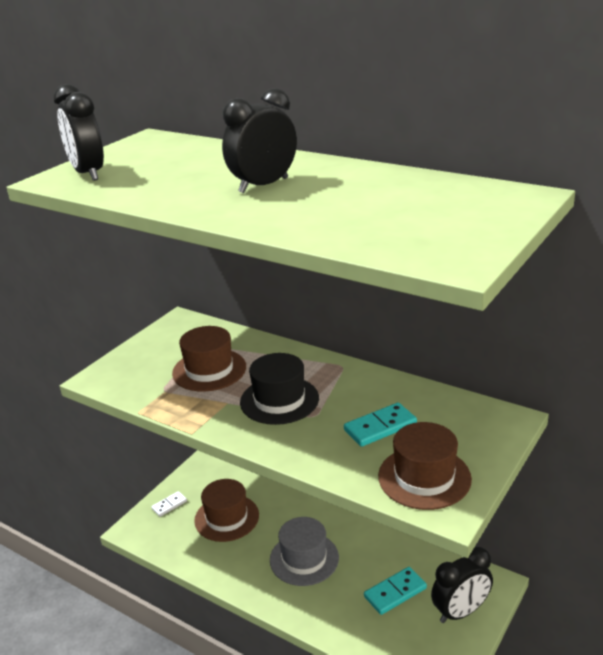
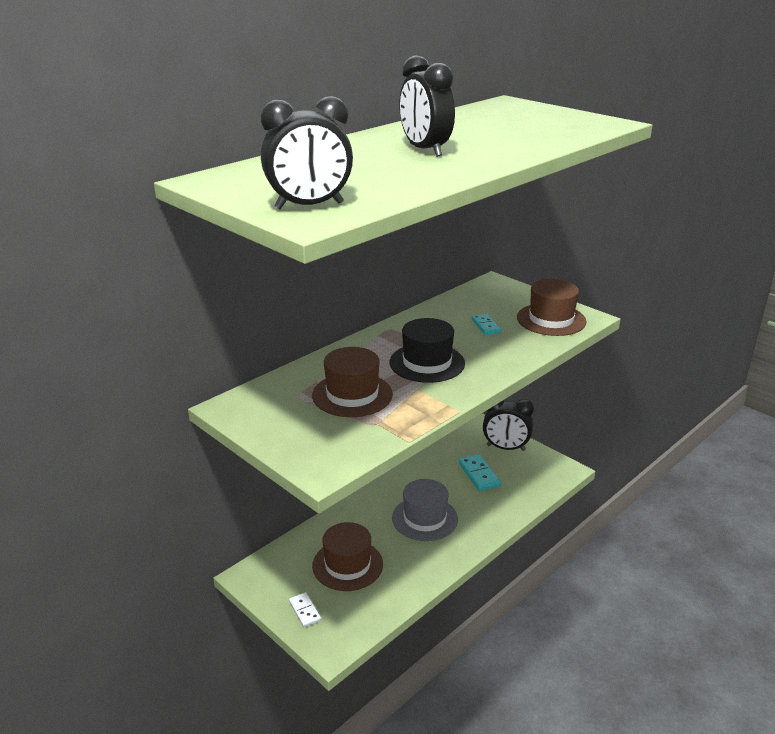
camera: 80 degrees left, 0 degrees up
(380, 427) = (486, 326): turquoise domino -> turquoise domino, size x0.65
(460, 612) = (505, 448): black clock -> black clock turned 120 degrees clockwise

